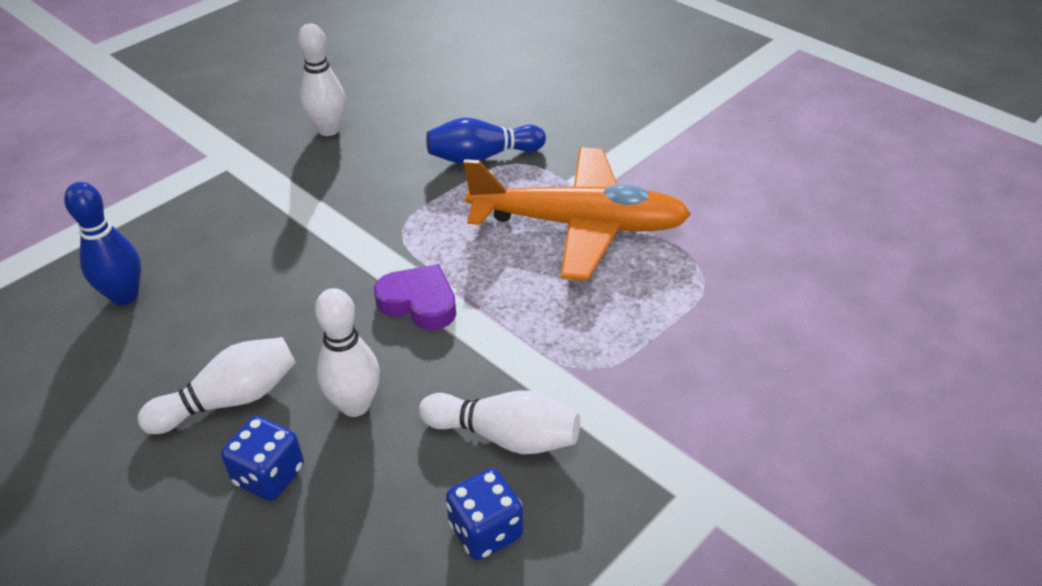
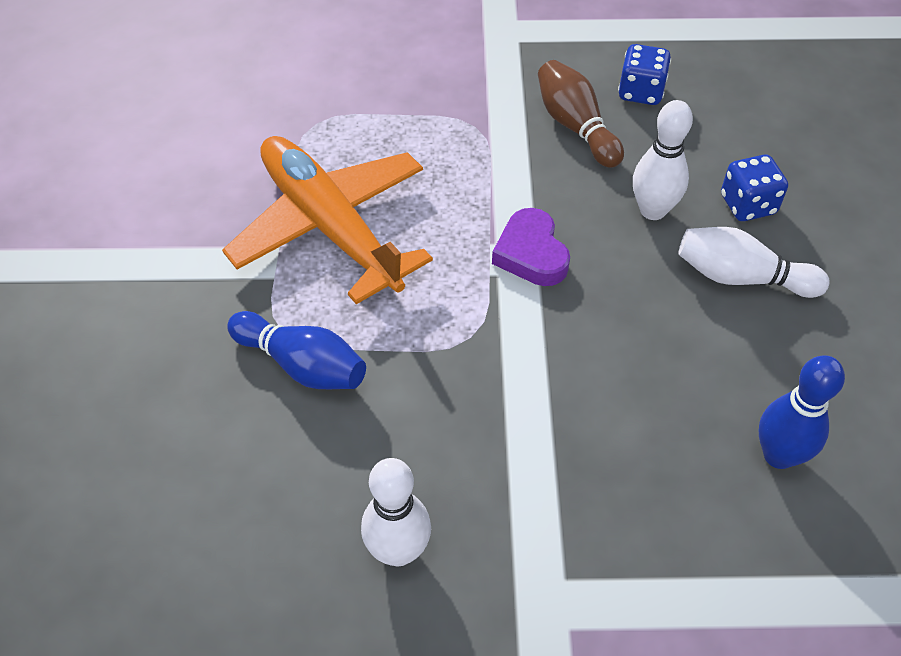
camera: 135 degrees left, 10 degrees up
(505, 436) = (575, 126): white bowling pin -> brown bowling pin

